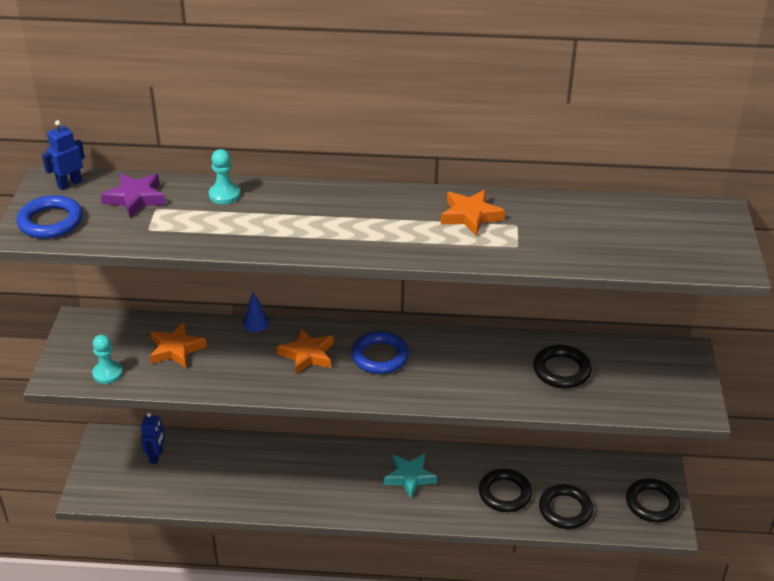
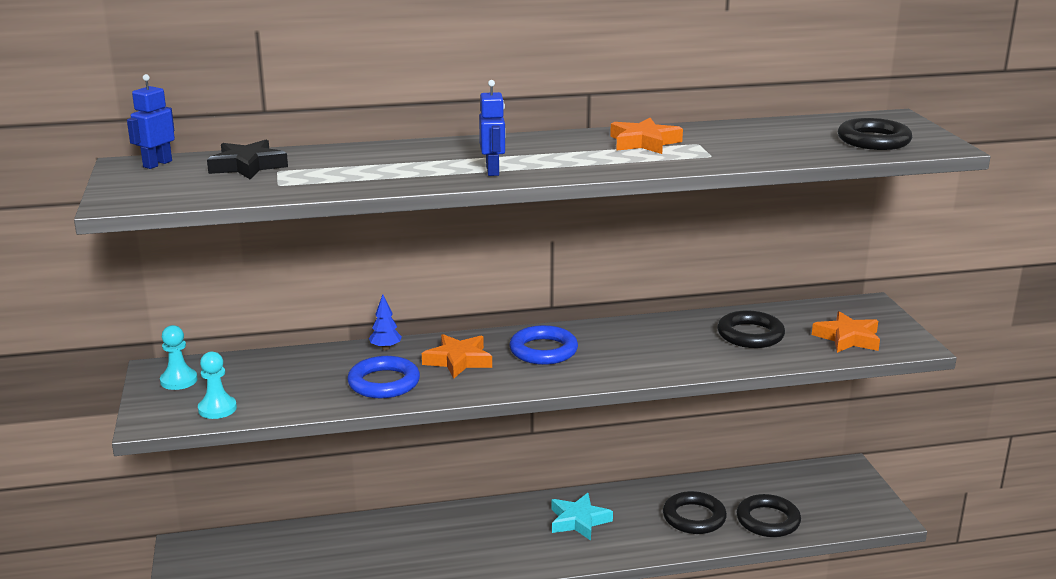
camera: 15 degrees left, 15 degrees down
(50, 222) = (150, 191): blue ring -> blue ring (384, 383)
(135, 198) = (248, 166): purple star -> black star
(156, 456) = (260, 553): blue robot -> blue robot (493, 171)
(176, 349) = (295, 377): orange star -> orange star (848, 338)
(224, 195) = (354, 154): turquoise pawn -> turquoise pawn (179, 381)
(652, 503) = (856, 499): black ring -> black ring (873, 140)

